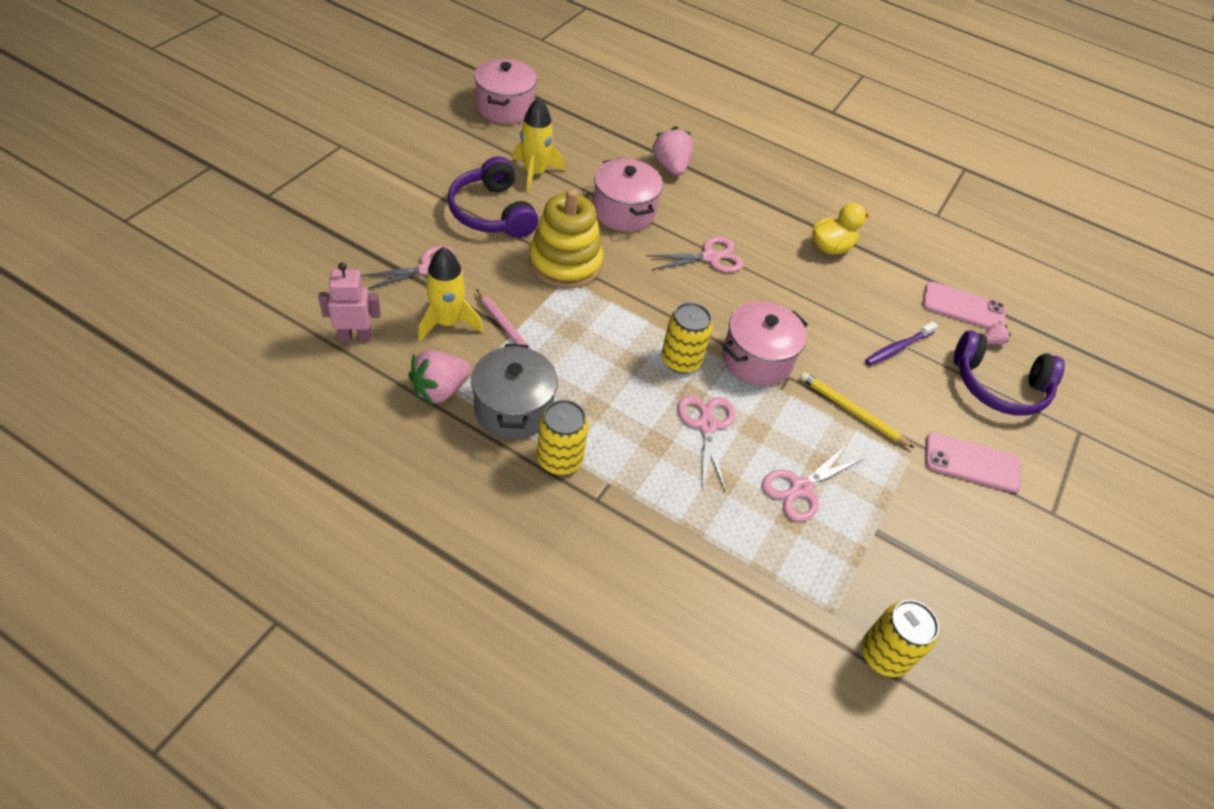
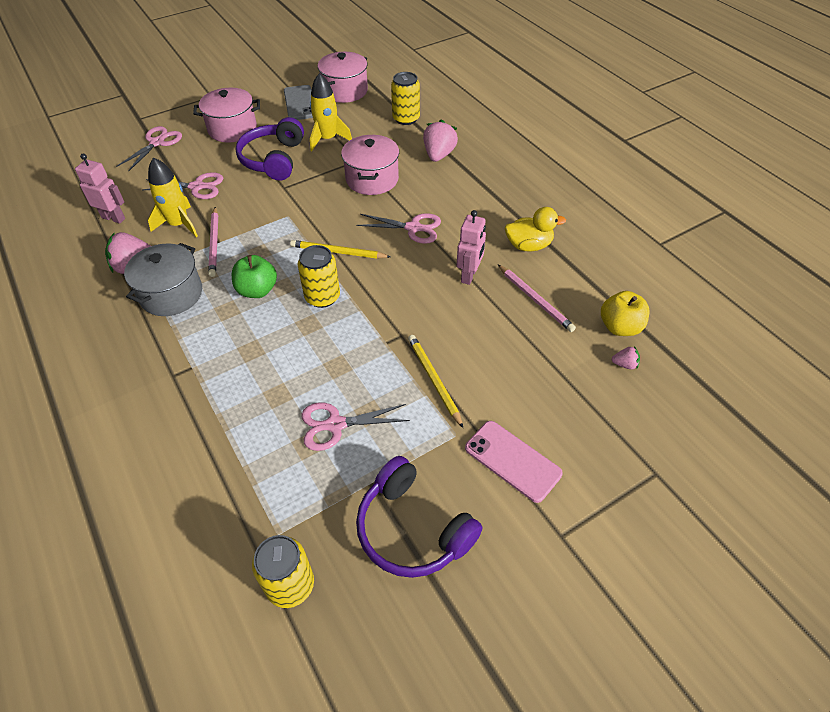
camera: 35 degrees right, 0 degrees up
(464, 133) = (300, 103): none -> grey phone
(559, 459) = (172, 338): yellow can -> yellow can (406, 119)
(565, 263) = (296, 205): yellow stacking toy -> none
(606, 374) = (257, 290): none -> green apple
(656, 305) = (338, 252): none -> yellow pencil
(706, 425) = (301, 351): pink scissors -> pink scissors (157, 142)
(757, 359) = (385, 314): pink pot -> pink pot (232, 129)
(802, 294) = (469, 275): none -> pink robot
(877, 301) = (535, 299): none -> pink pencil
(897, 348) = (522, 342): purple toothbrush -> none
(963, 307) = (620, 327): pink phone -> yellow apple
(998, 386) = (599, 404): purple headphones -> purple headphones (412, 529)

